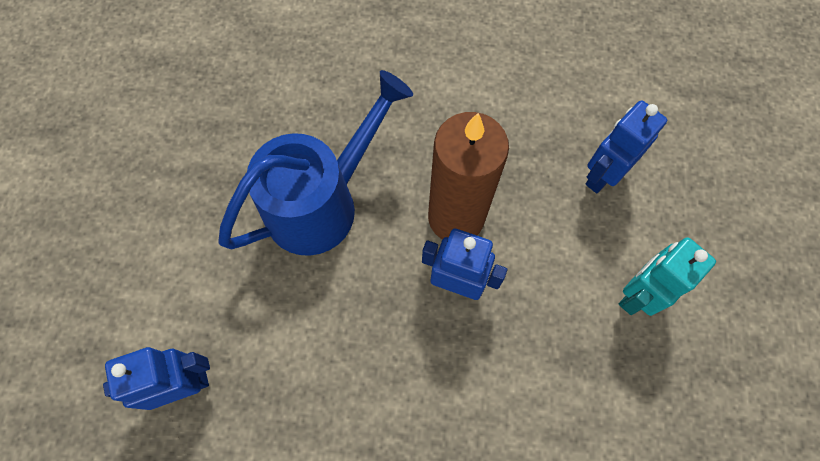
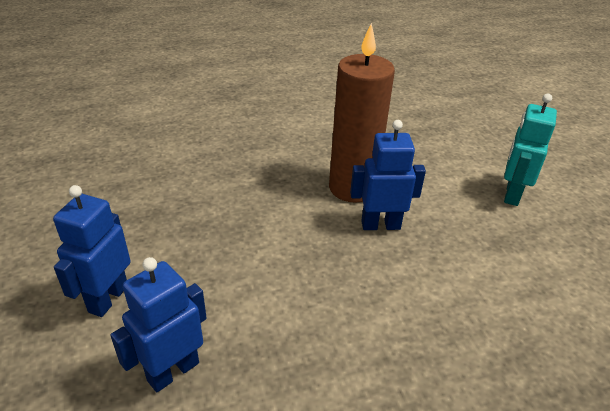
camera: 25 degrees left, 30 degrees down
(323, 202) = (239, 206): blue watering can -> none
(602, 175) = (438, 142): blue robot -> blue robot (108, 298)

